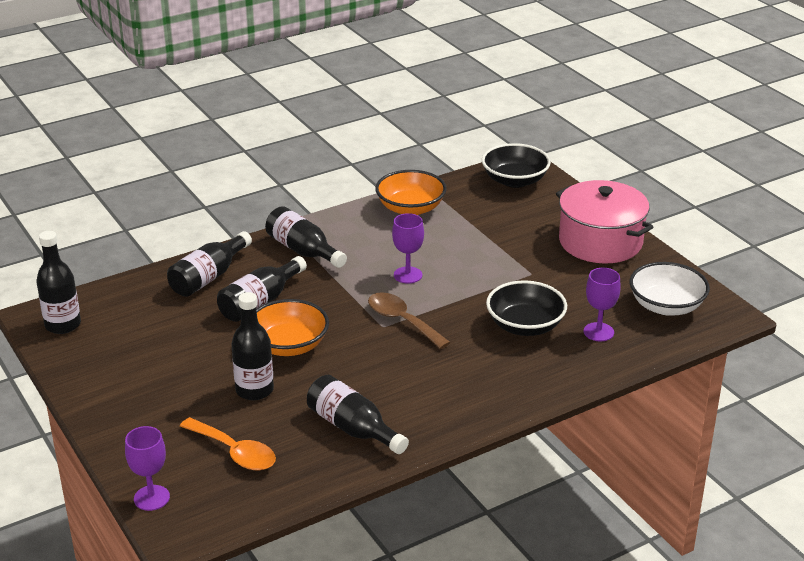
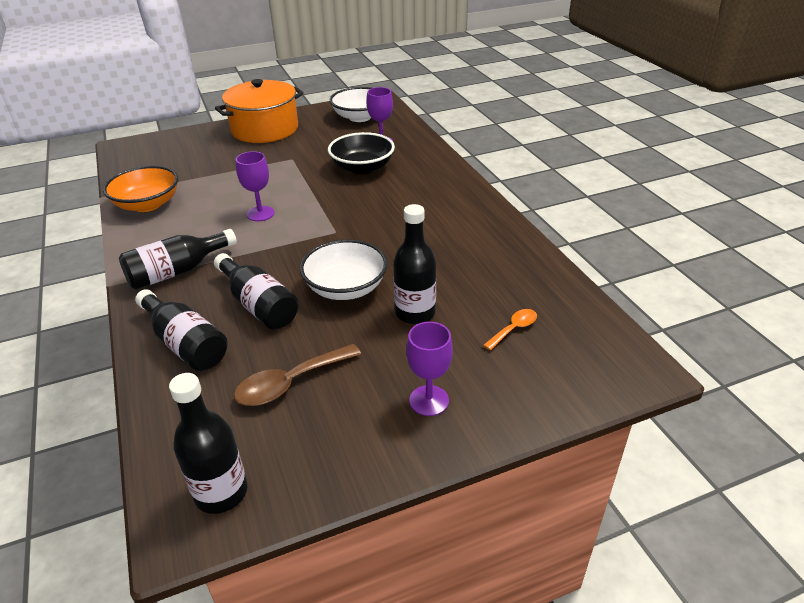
camera: 80 degrees left, 5 degrees up
(151, 498) = (588, 391): purple goblet -> purple goblet (429, 400)
(234, 452) = (514, 329): orange spoon -> orange spoon, size x0.58
(289, 345) = (346, 288): orange bowl -> white bowl
(353, 428) = (483, 256): black bottle -> none
(402, 321) = (331, 221): brown spoon -> brown spoon (290, 383)
(514, 180) = (145, 152): black bowl -> none
(600, 242) = (265, 129): pink pot -> orange pot

